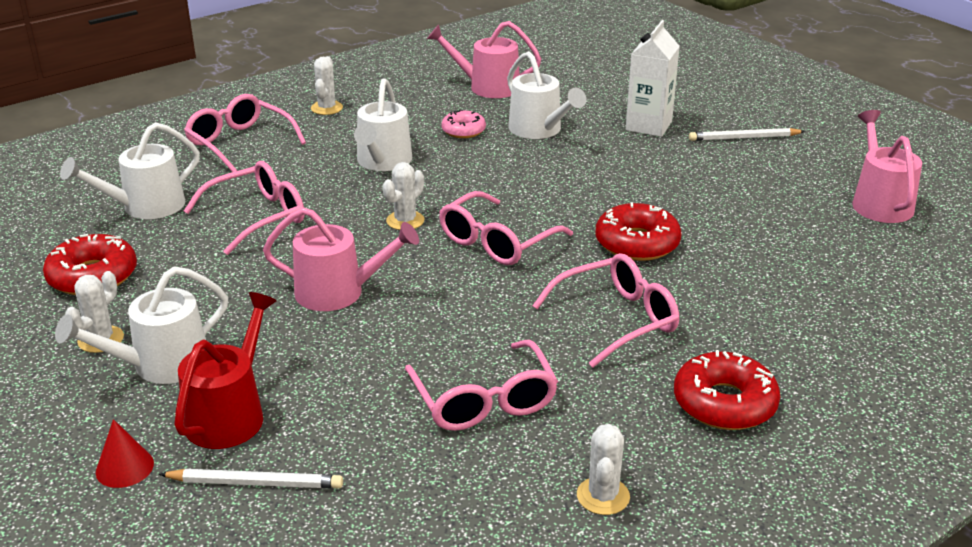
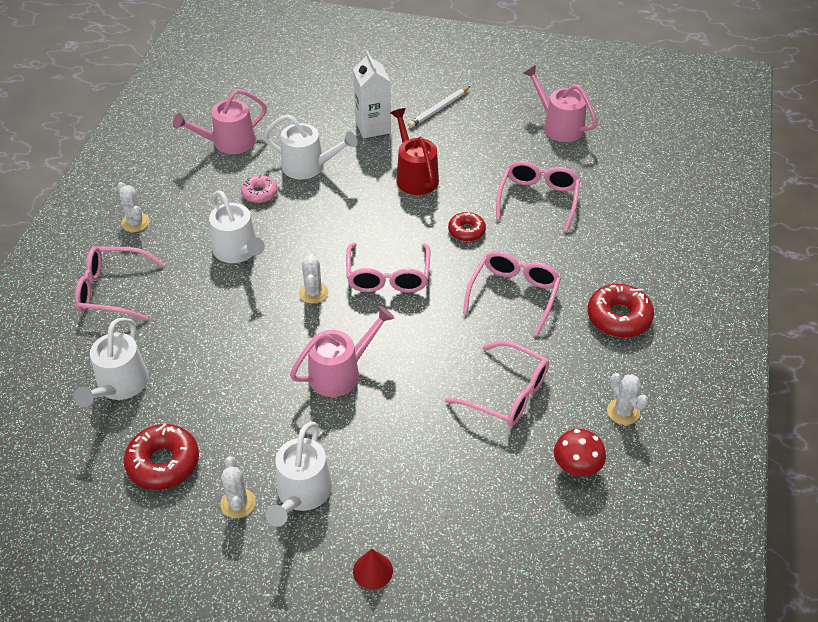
camera: 40 degrees left, 15 degrees up
(230, 414) = (386, 497): red watering can -> red watering can (415, 176)
(255, 483) = (454, 527): white pencil -> none
(258, 217) = (212, 346): pink glasses -> pink glasses (538, 199)
(468, 514) = (576, 467): none -> red mushroom
(637, 243) = (466, 231): red donut -> red donut, size x0.62

